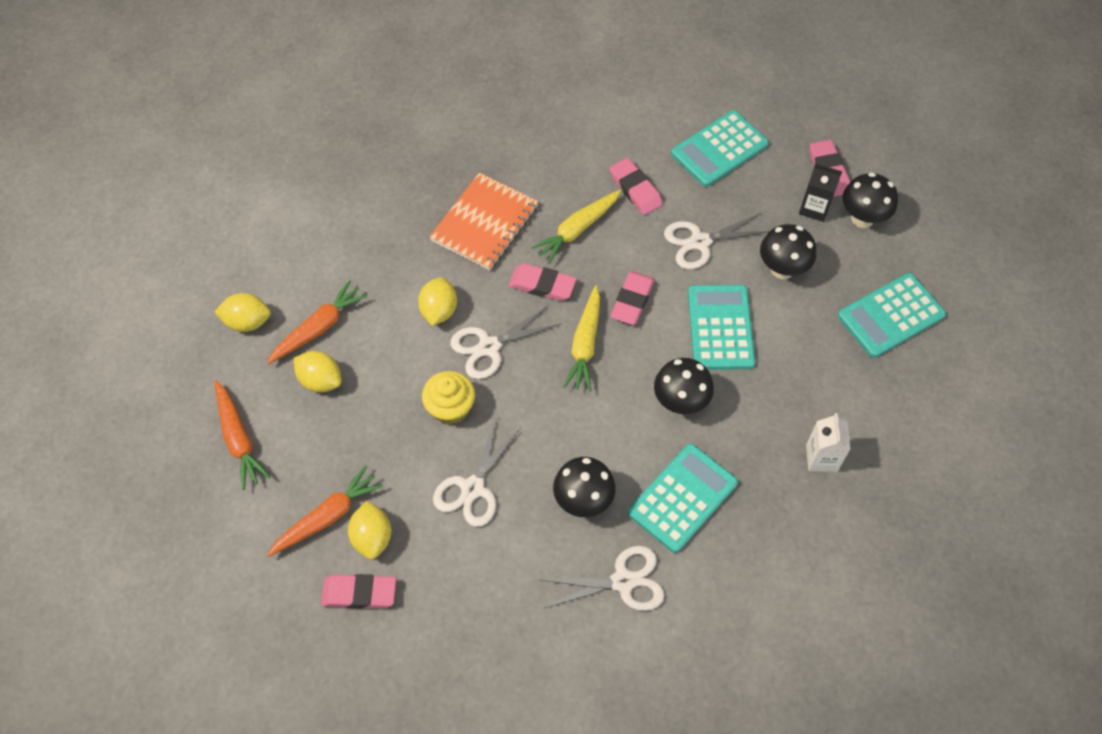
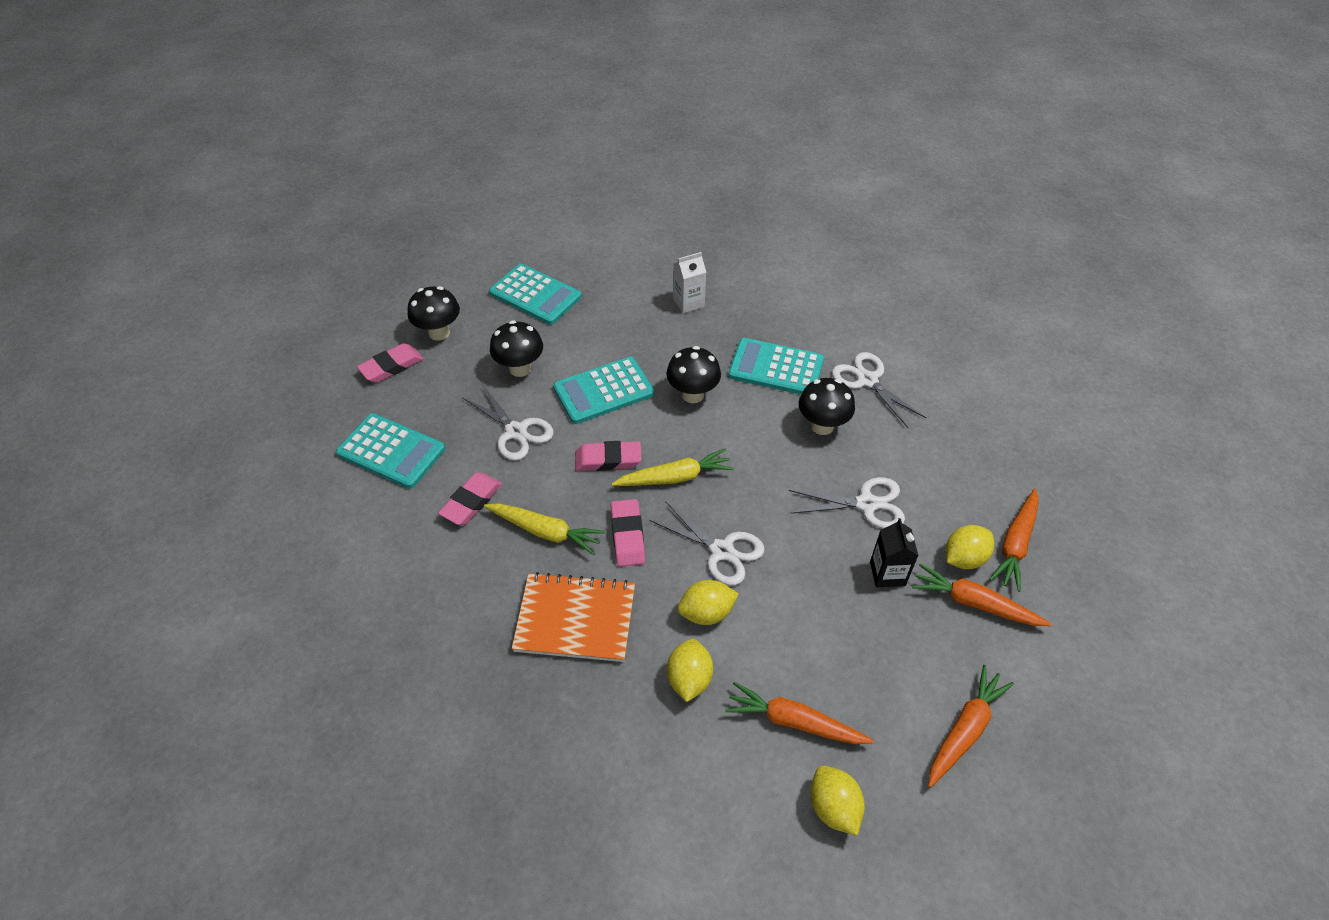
camera: 115 degrees left, 10 degrees down
(320, 380) = (851, 685): yellow lemon -> yellow lemon (689, 679)
(359, 593) = (1015, 544): pink eraser -> orange carrot
(450, 408) = (804, 554): yellow cupcake -> none
(814, 208) = (440, 365): black carton -> black carton (887, 573)

